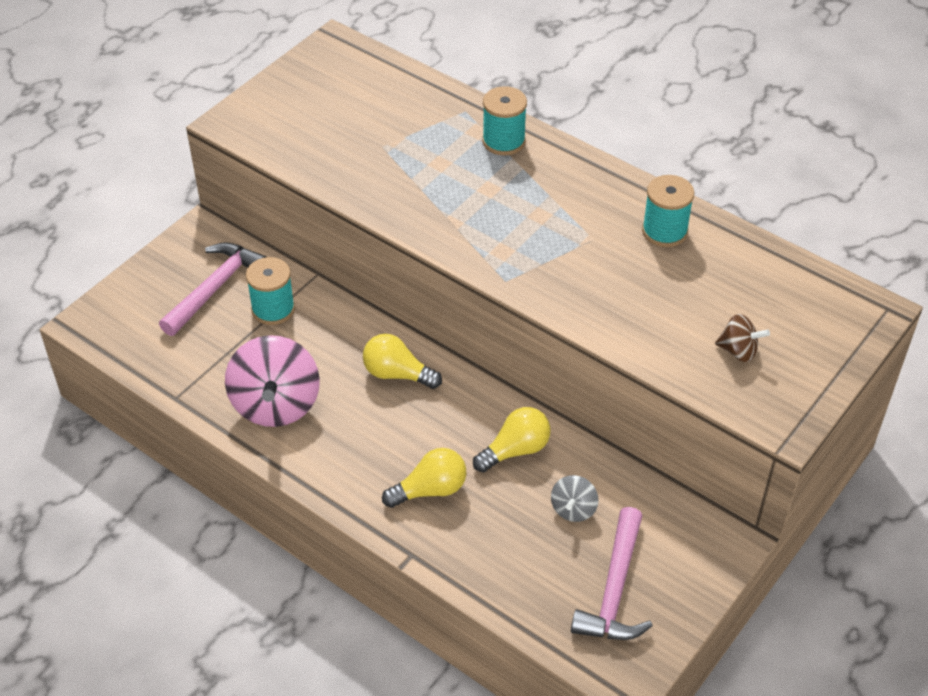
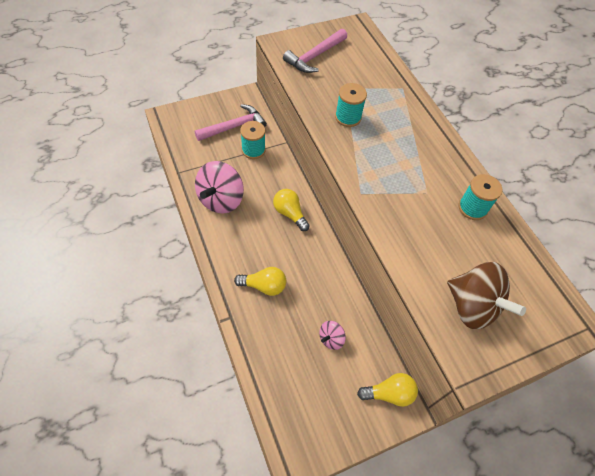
camera: 25 degrees right, 10 degrees up
(503, 141) = (412, 114): turquoise spool -> turquoise spool (348, 117)
(515, 450) = (322, 287): yellow light bulb -> yellow light bulb (389, 393)
(573, 509) = (331, 339): grey spinning top -> pink spinning top
(614, 590) = (323, 400): pink hammer -> pink hammer (315, 56)
(738, 351) = (472, 306): brown spinning top -> brown spinning top, size x2.04

